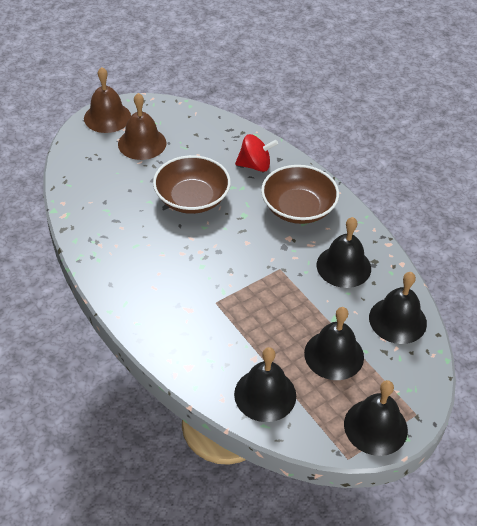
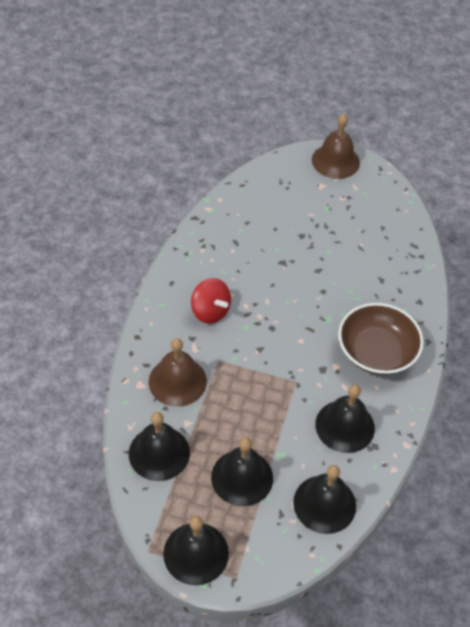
camera: 50 degrees right, 5 degrees up
(142, 143) = (332, 201): brown bell -> brown bell (177, 381)
(192, 198) = (309, 273): brown bowl -> none
(255, 165) = (392, 290): red spinning top -> red spinning top (210, 311)

